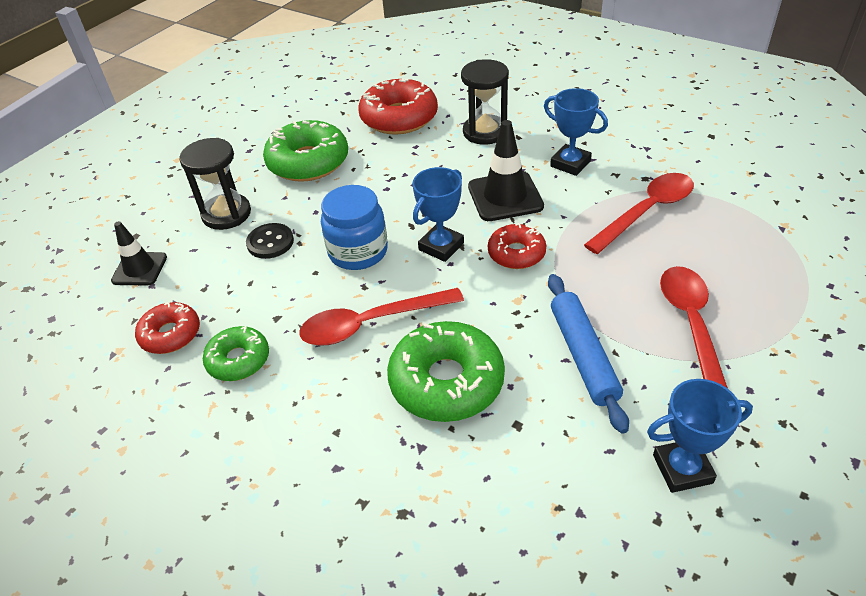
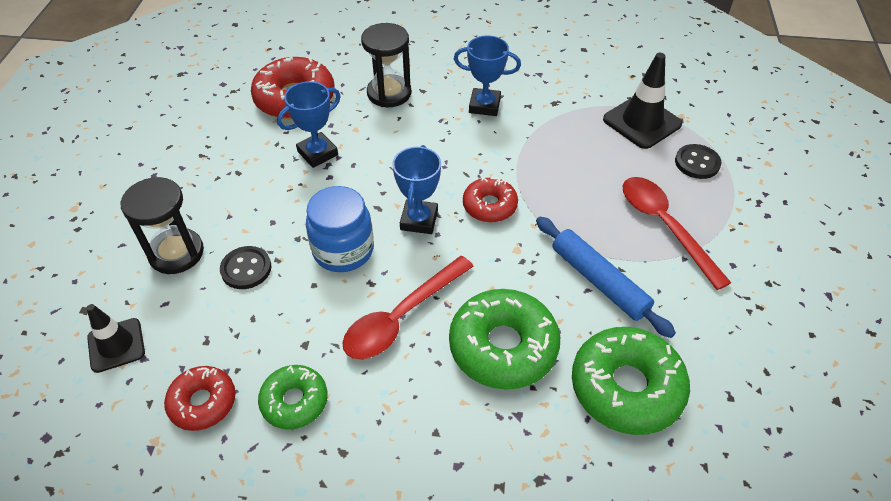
camera: 30 degrees left, 5 degrees up
(308, 162) = (229, 171): green donut -> green donut (626, 388)
(505, 196) = (447, 153): black traffic cone -> black traffic cone (642, 122)
(646, 212) = (573, 134): red spoon -> none
(682, 469) = (724, 348): blue trophy -> blue trophy (317, 153)
(773, 276) = (697, 163): none -> black button

